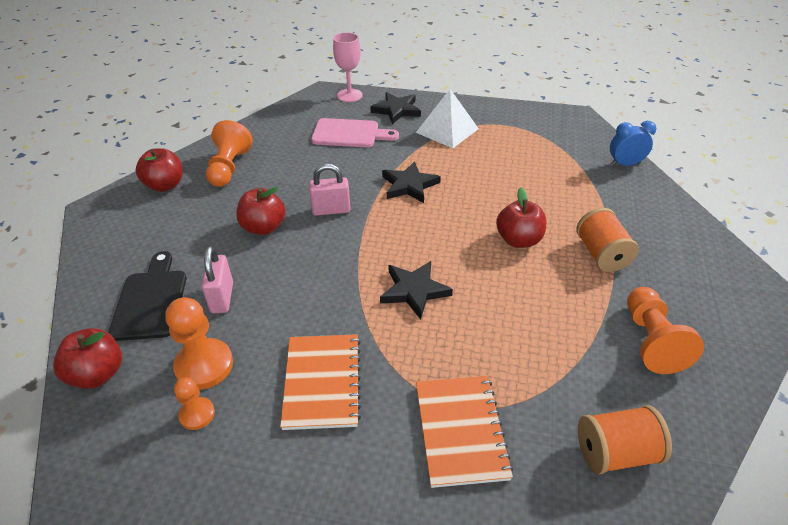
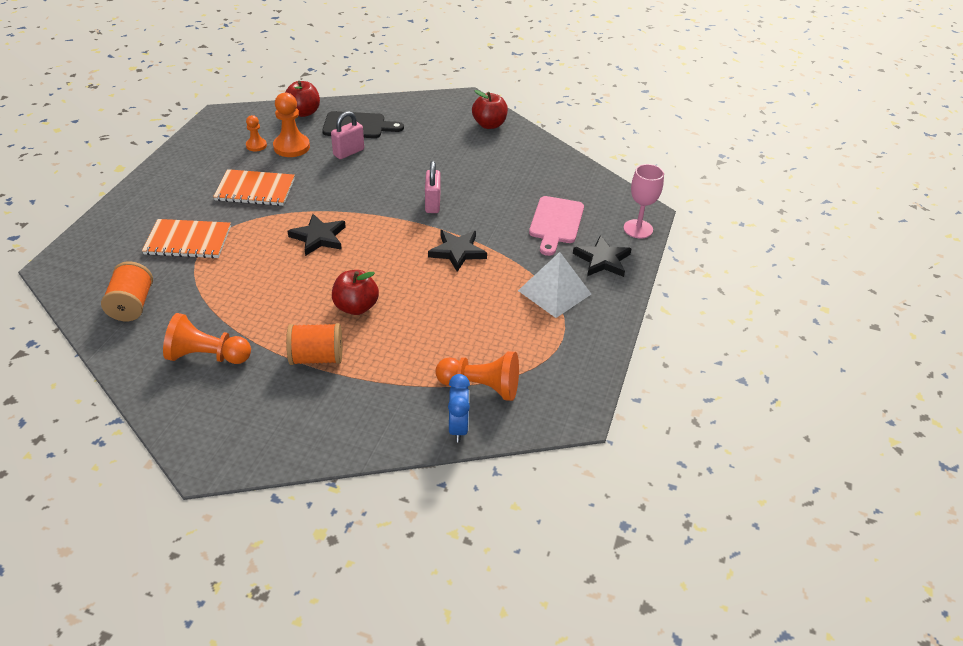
camera: 95 degrees right, 0 degrees up
(222, 297) = (348, 152): pink padlock -> pink padlock turned 45 degrees counterclockwise
(229, 168) = (508, 153): orange pawn -> orange pawn (481, 387)
(263, 227) = (420, 170): red apple -> none

